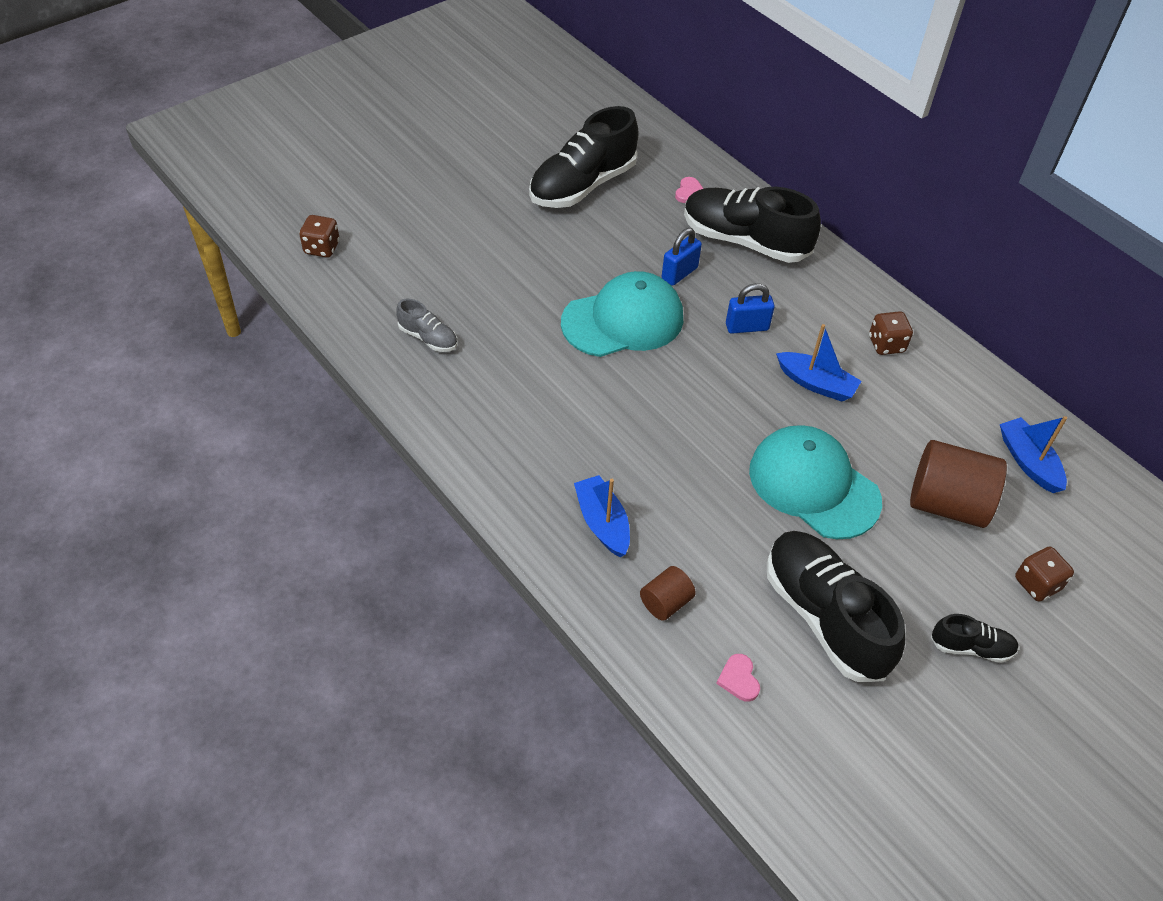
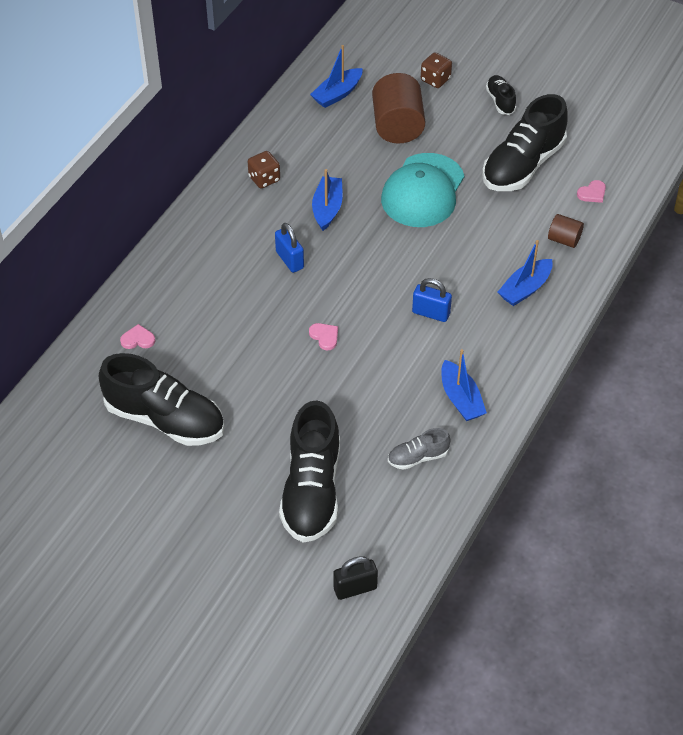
camera: 110 degrees left, 0 degrees up
(322, 248) = (355, 588): brown dice -> black padlock
(428, 338) = (418, 457): grey shoe -> grey shoe turned 120 degrees counterclockwise
(478, 398) = (461, 399): none -> blue boat
(623, 320) = (324, 336): turquoise cap -> pink heart
(679, 273) = (250, 317): blue padlock -> blue padlock (431, 313)
(745, 241) = (186, 285): black shoe -> black shoe (312, 490)

